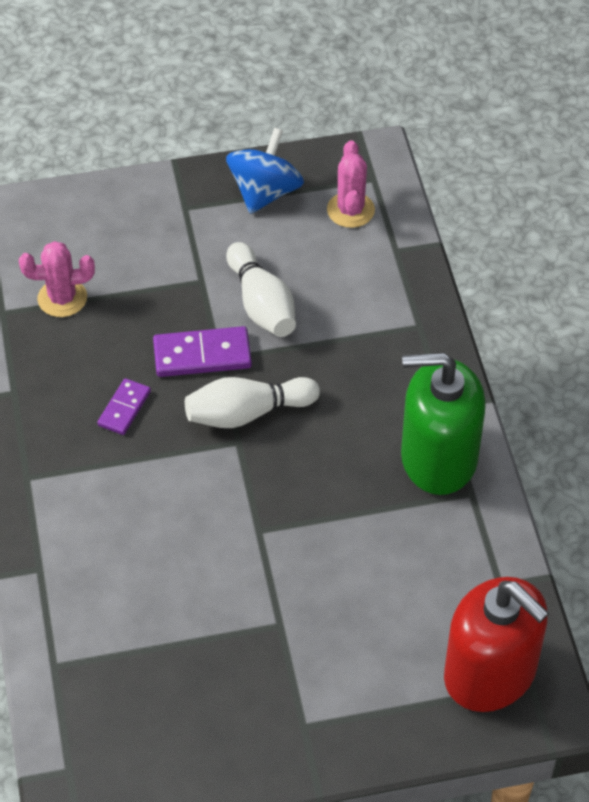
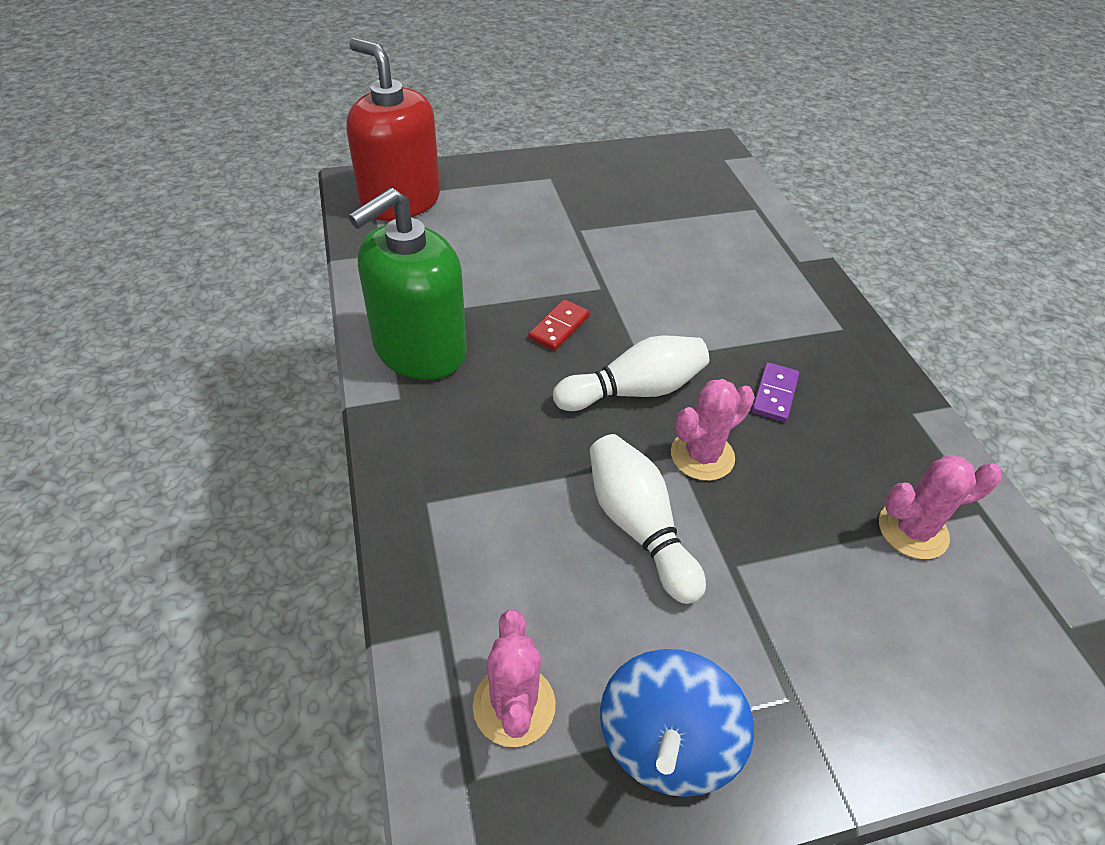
camera: 175 degrees right, 5 degrees down
(202, 355) = (702, 456): purple domino -> pink cactus
(308, 482) = (559, 327): none -> red domino
(438, 458) = (419, 349): green soap dispenser -> green soap dispenser turned 135 degrees clockwise

